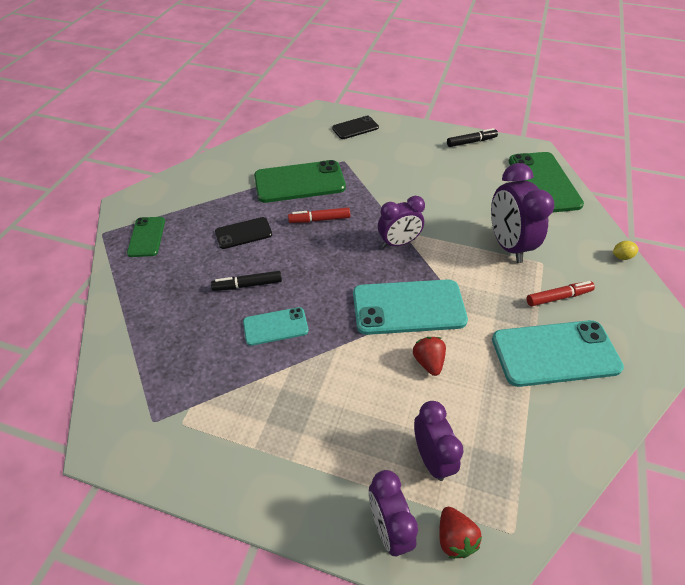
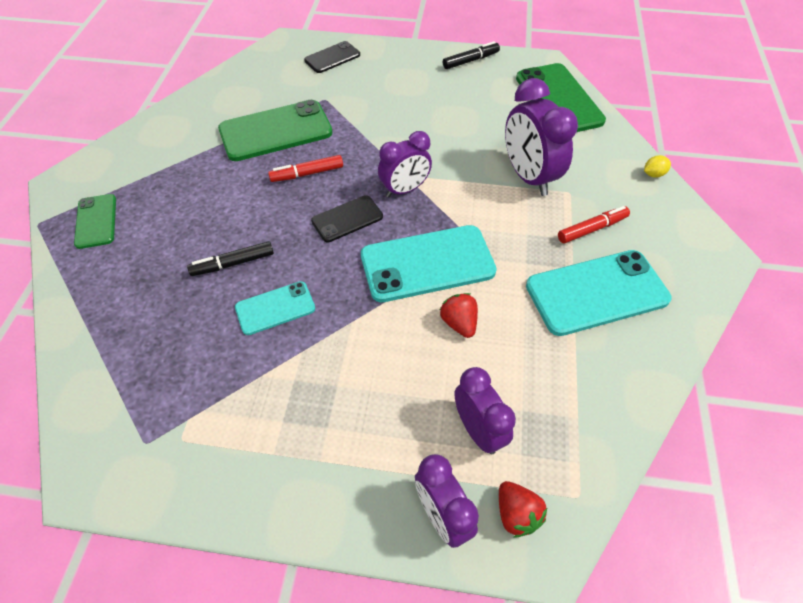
camera: 10 degrees left, 5 degrees up
(243, 233) = (217, 201): black phone -> black phone (347, 219)

